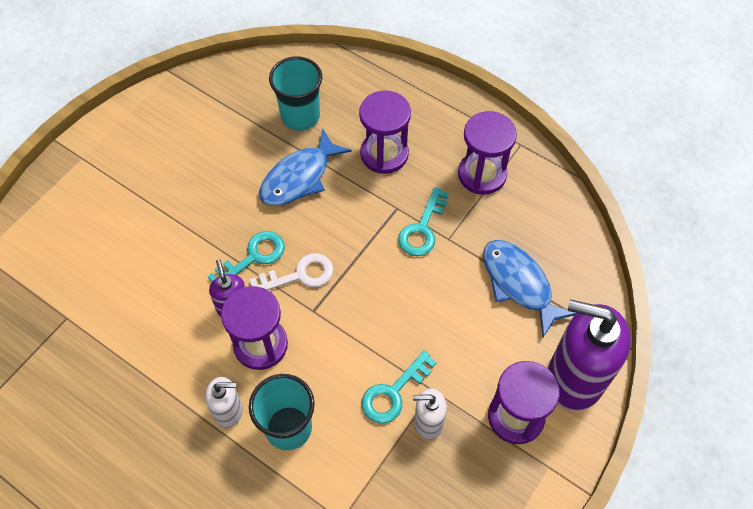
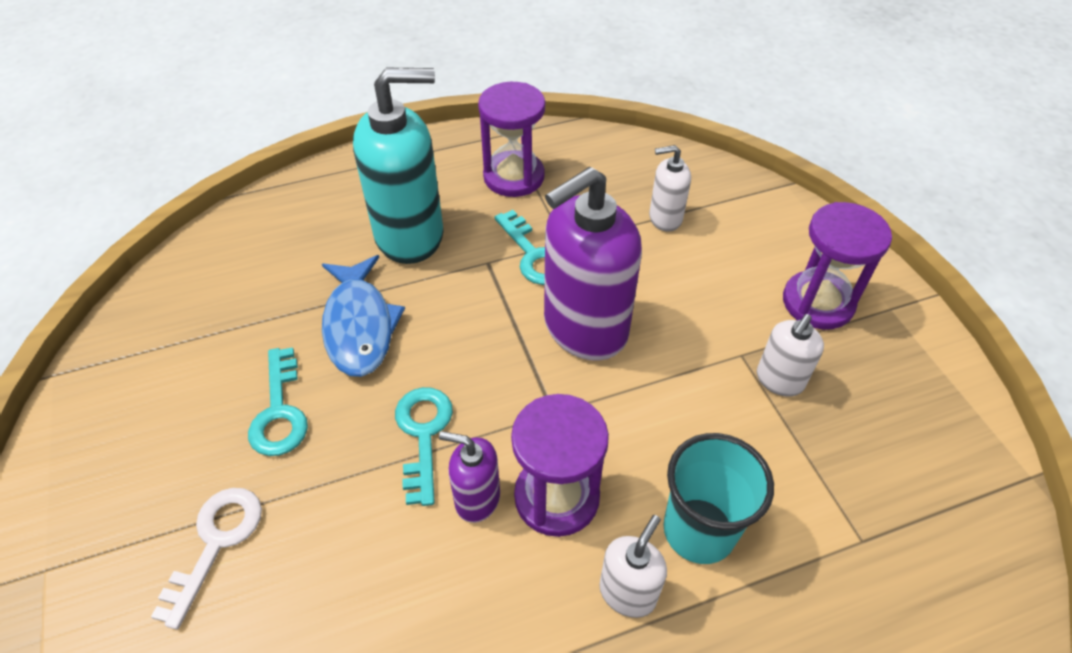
camera: 55 degrees left, 10 degrees down
(299, 275) = (493, 399): white key -> white key (216, 542)
(300, 116) = (278, 279): turquoise cup -> none
(384, 154) = (410, 235): purple hourglass -> turquoise soap dispenser
(393, 393) = (721, 392): turquoise key -> turquoise key (279, 411)
(519, 284) = (665, 218): blue fish -> white soap dispenser
(574, 378) = (801, 236): purple soap dispenser -> purple soap dispenser (584, 328)

